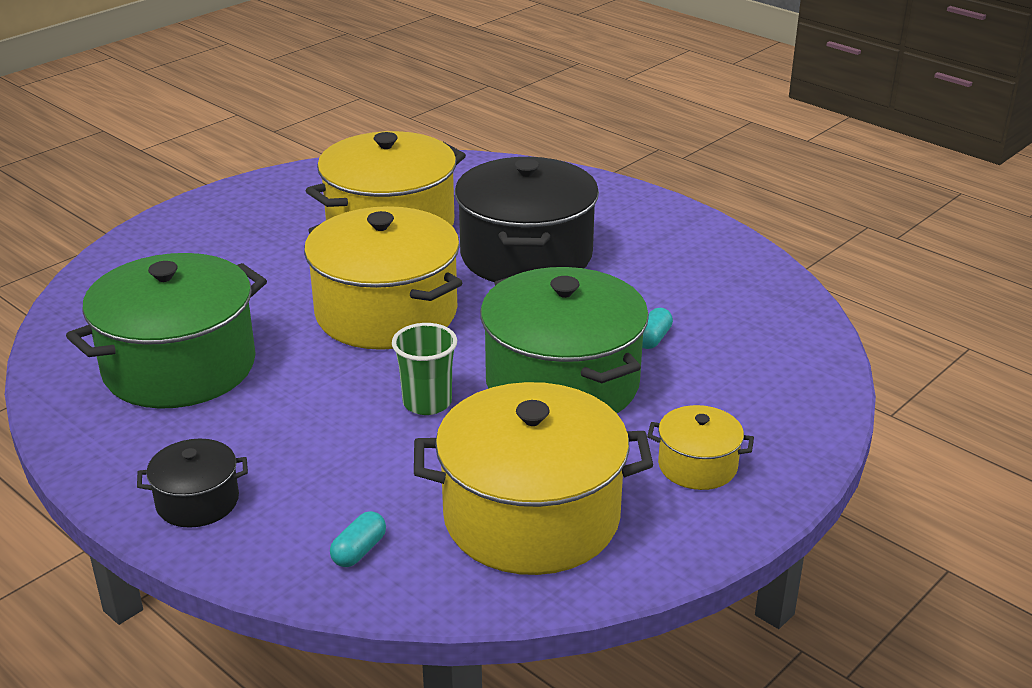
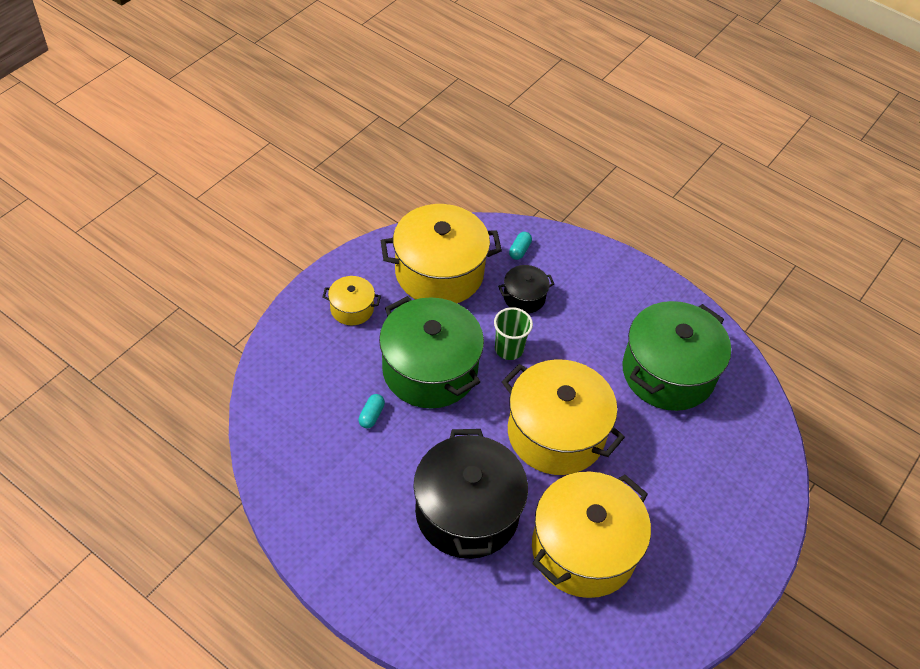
camera: 170 degrees right, 20 degrees up
(197, 501) = (609, 275): black pot -> black pot (524, 297)

